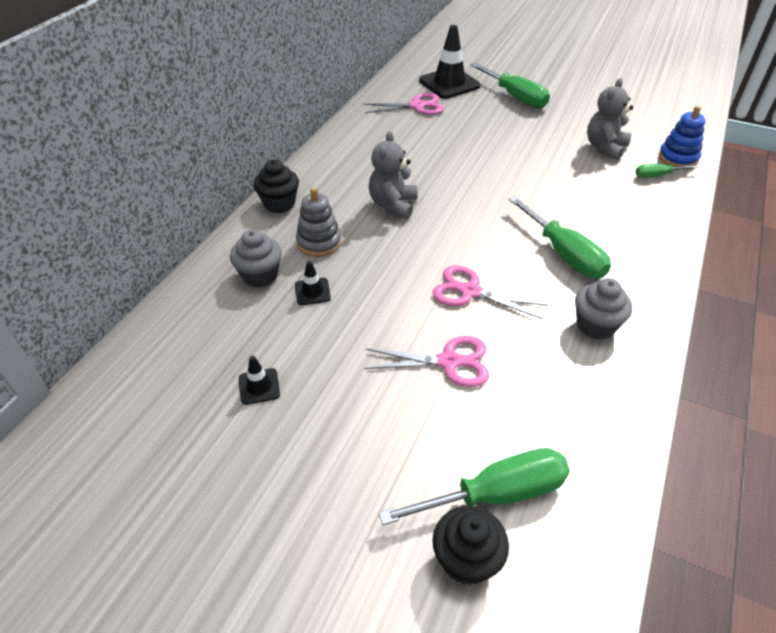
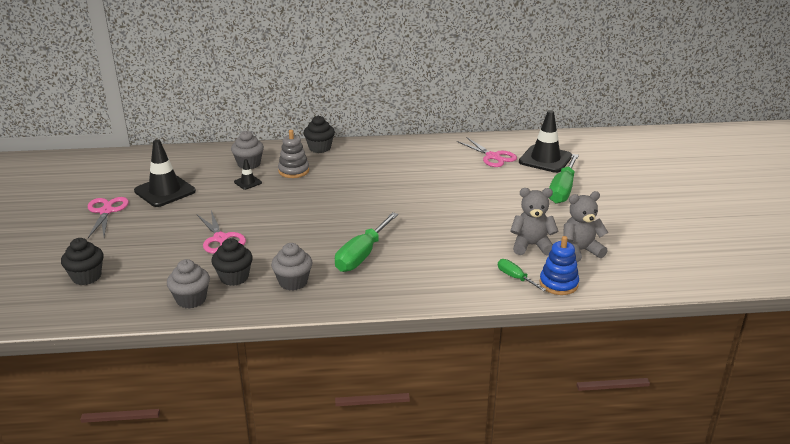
camera: 60 degrees right, 15 degrees down
(259, 386) = (165, 191): black traffic cone -> black traffic cone, size x2.13
(393, 205) = (355, 182): grey teddy bear -> grey teddy bear (580, 251)
(470, 291) = (290, 230): pink scissors -> pink scissors (106, 211)
(496, 494) = (131, 276): green screwdriver -> none
(558, 376) = (234, 277): none -> black cupcake
(594, 437) = (191, 299): none -> grey cupcake

